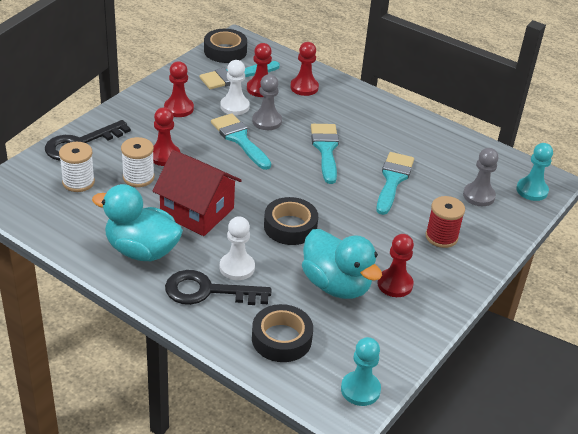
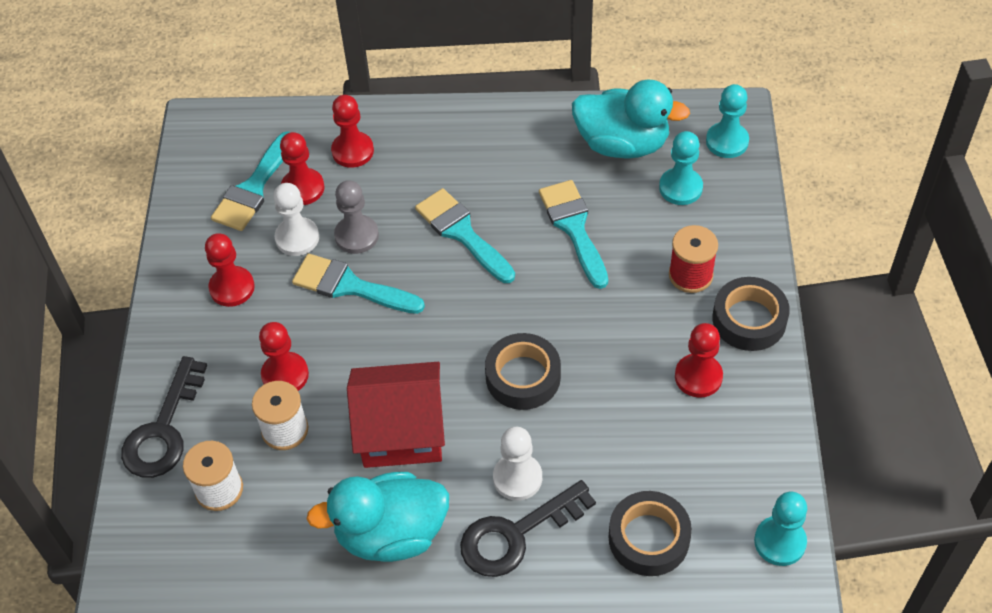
camera: 30 degrees left, 15 degrees up
(225, 51) = (202, 153): black tape -> black tape (749, 319)
(336, 285) = (641, 422): turquoise duck -> turquoise duck (622, 144)
(478, 196) = (680, 188): grey pawn -> turquoise pawn

